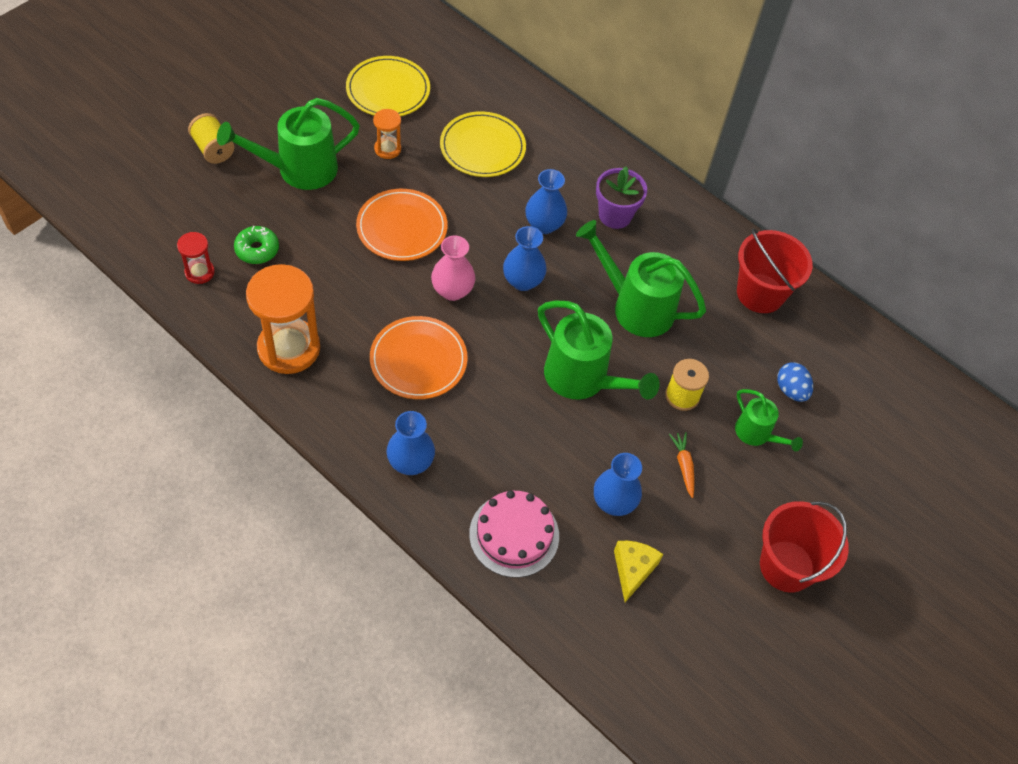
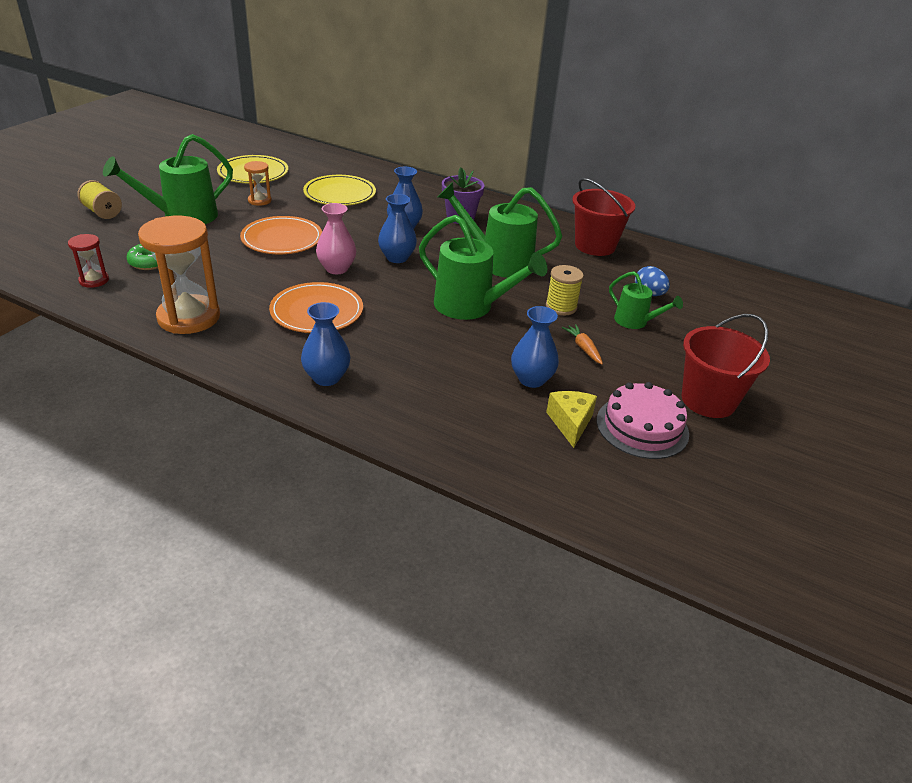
camera: 10 degrees left, 20 degrees down
(514, 535) = (445, 414): pink cake -> pink cake (642, 427)

